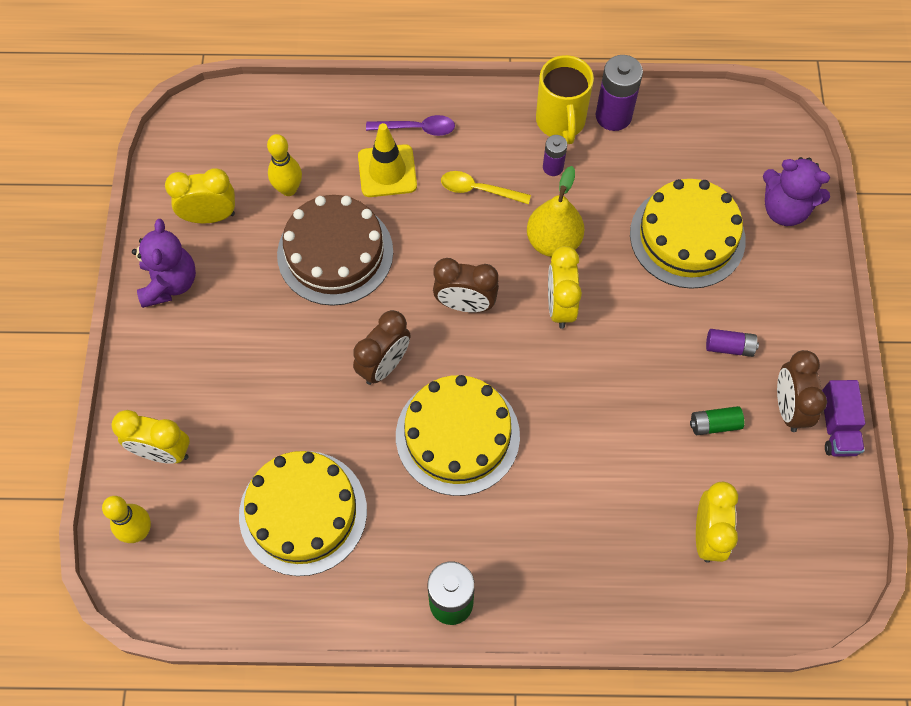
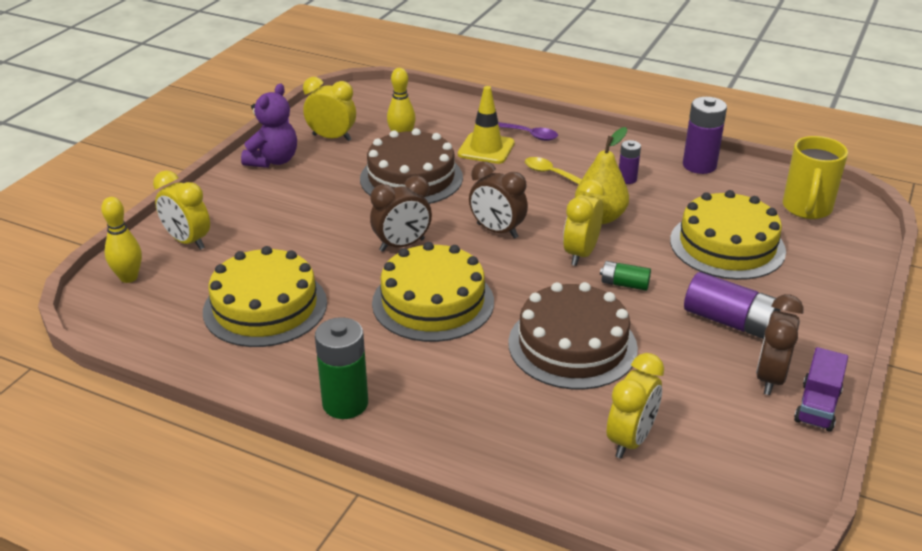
camera: 25 degrees right, 30 degrees down
(561, 122) = (650, 158): yellow mug -> yellow mug (807, 209)
(609, 439) = (572, 345): none -> brown cake
(714, 424) = (684, 366): green battery -> green battery (624, 284)
(729, 347) = (729, 321): purple battery -> purple battery, size x1.78
(785, 209) = (834, 253): purple teddy bear -> none

